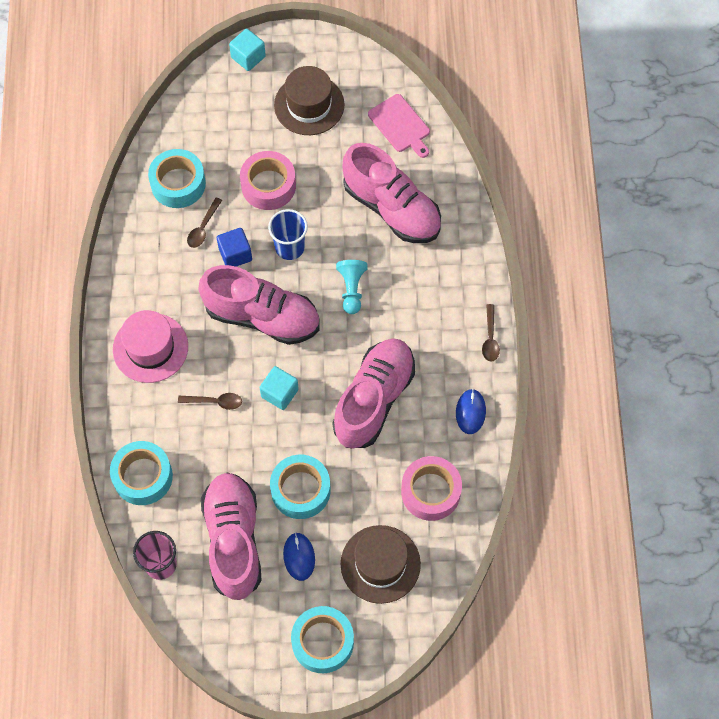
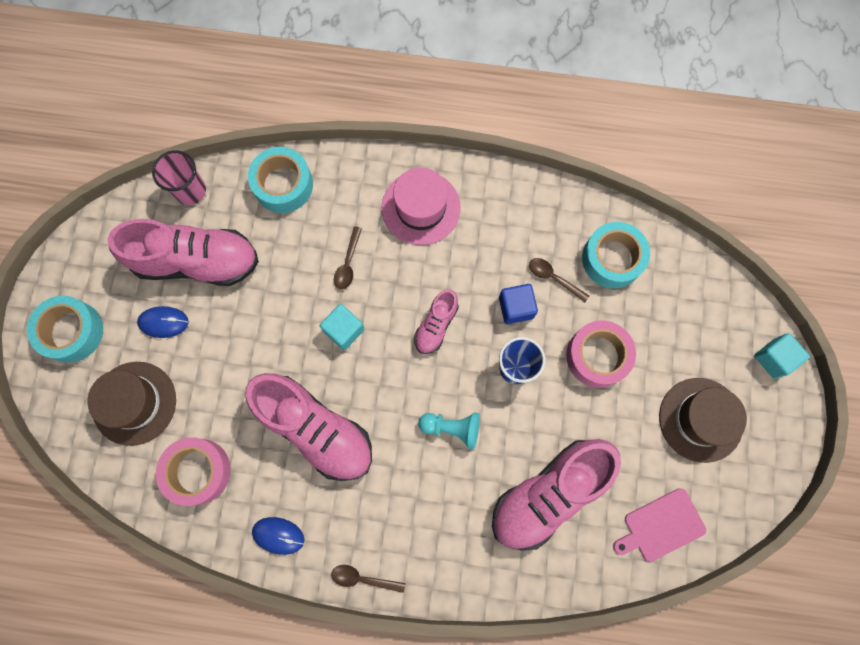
camera: 100 degrees right, 10 degrees up
(262, 316) = (436, 325): pink shoe -> pink shoe, size x0.50
(300, 490) = (232, 335): turquoise tape -> none

